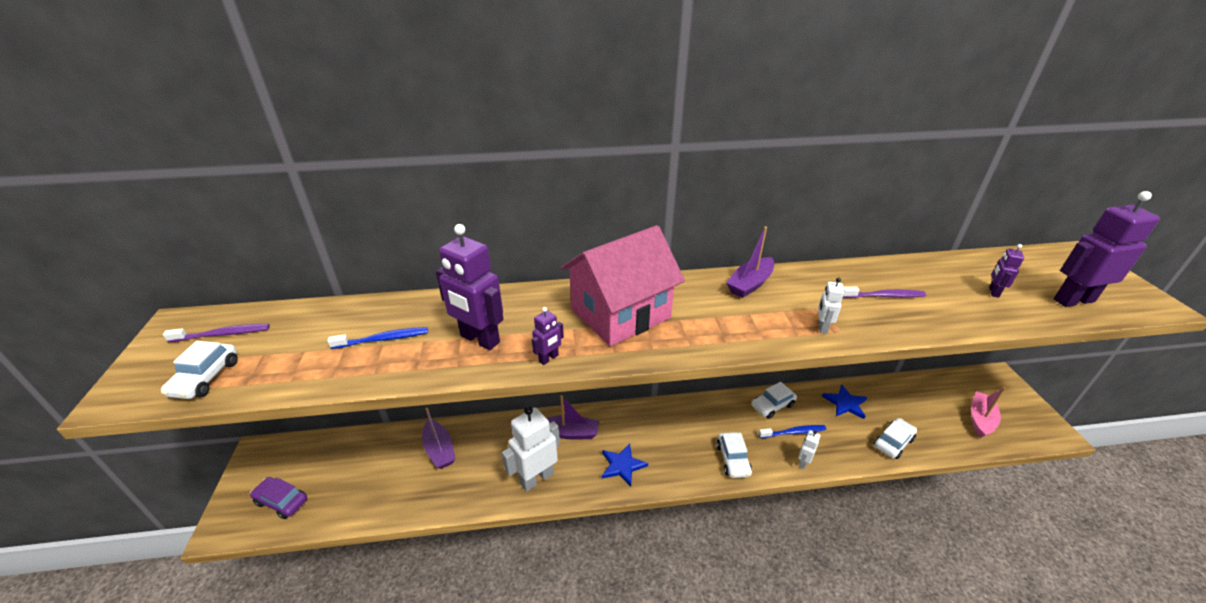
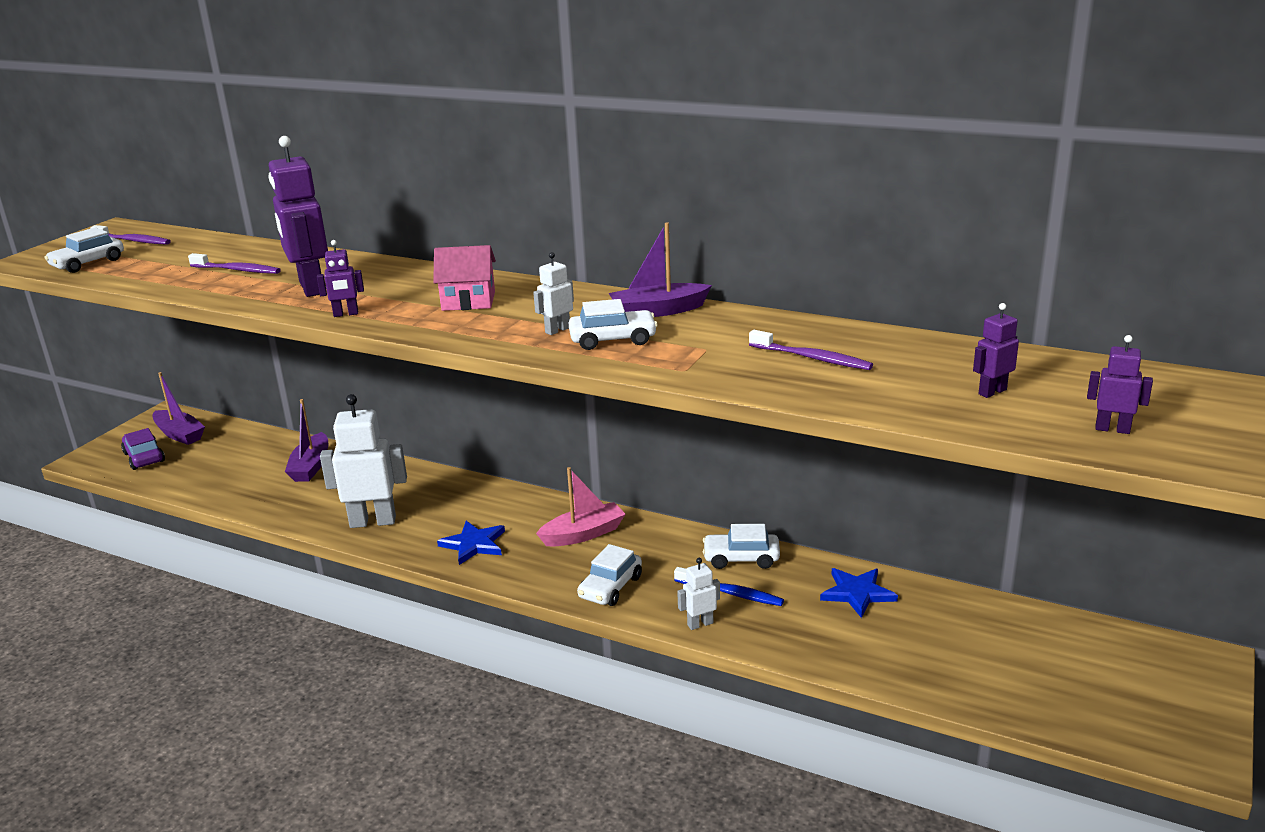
camera: 35 degrees right, 10 degrees down
(383, 339) = (237, 270): blue toothbrush -> purple toothbrush
(570, 433) = (455, 498): purple boat -> purple boat (179, 434)
(620, 314) = (468, 301): pink house -> pink house, size x0.51
(822, 327) = (668, 362): white robot -> white robot (557, 330)
(893, 442) = (868, 656): white car -> white car (613, 340)
(980, 419) = (1070, 689): pink boat -> pink boat (583, 534)
(1073, 300) = (1112, 429): purple robot -> purple robot, size x0.48

